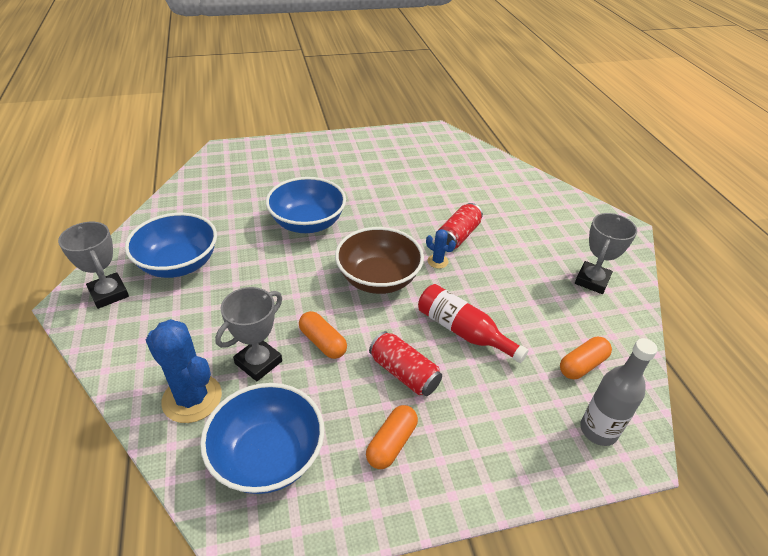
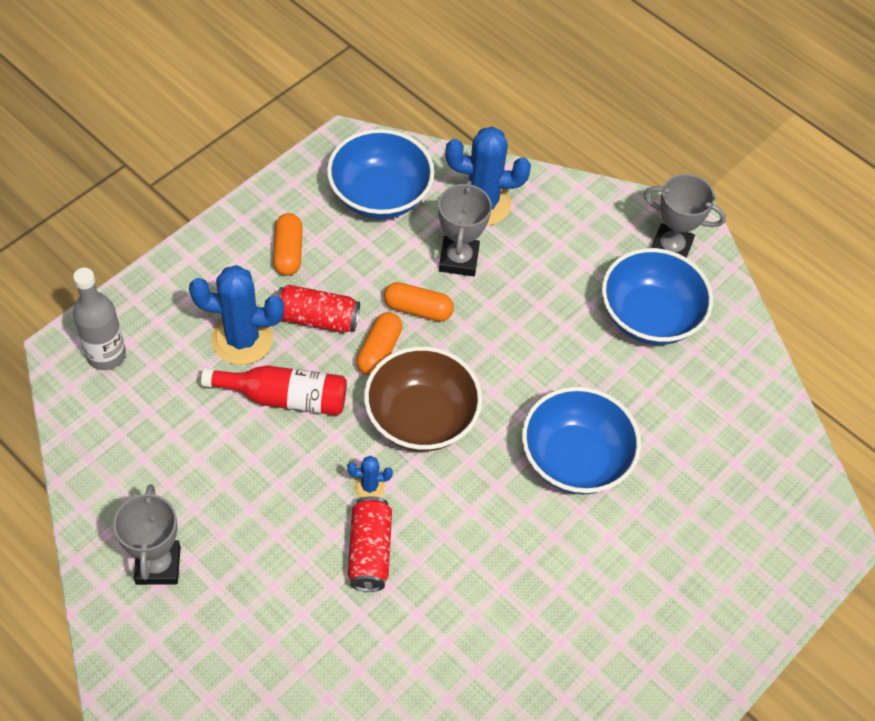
camera: 145 degrees right, 15 degrees up
(474, 387) = (242, 339): none -> blue cactus
(582, 365) = (139, 422): orange capsule -> orange capsule (379, 351)

